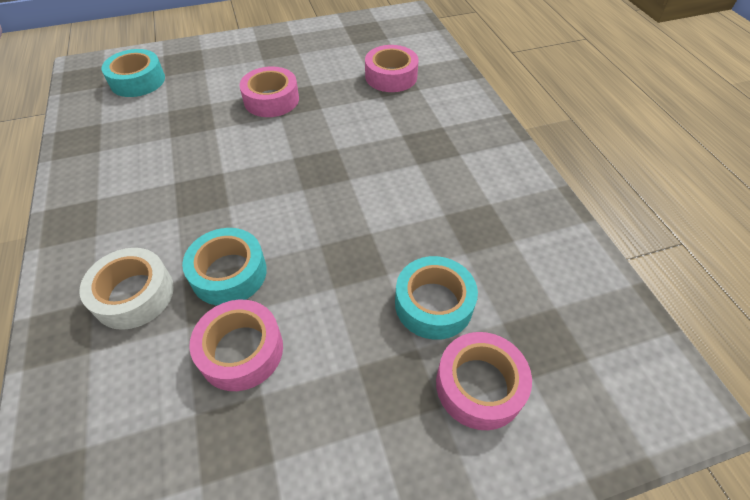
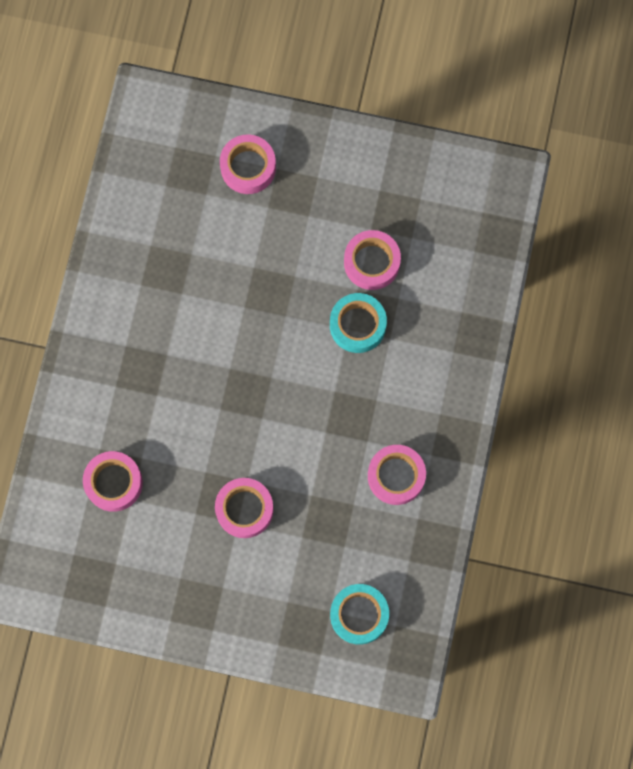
camera: 150 degrees left, 25 degrees up
(132, 169) = (396, 476): none -> pink tape
(134, 295) = (425, 341): white tape -> none
(433, 304) = (239, 229): turquoise tape -> none

